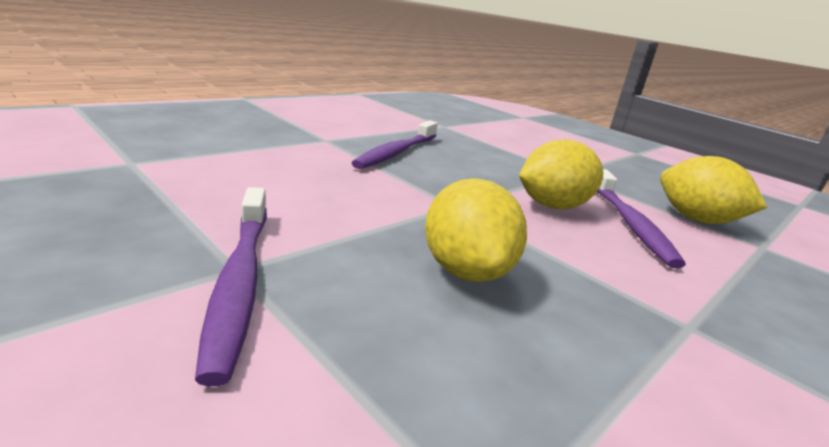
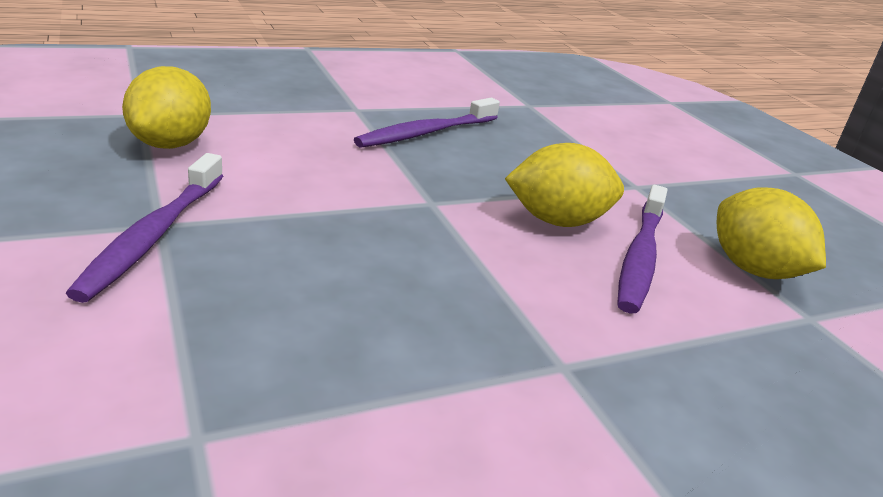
camera: 20 degrees right, 5 degrees up
(466, 271) = (369, 266): yellow lemon -> yellow lemon (170, 144)

